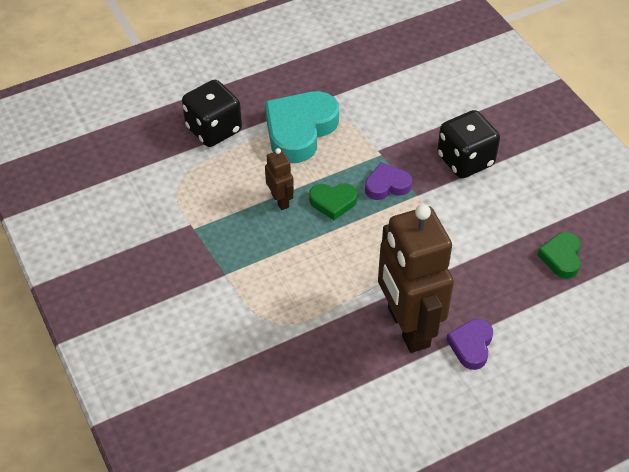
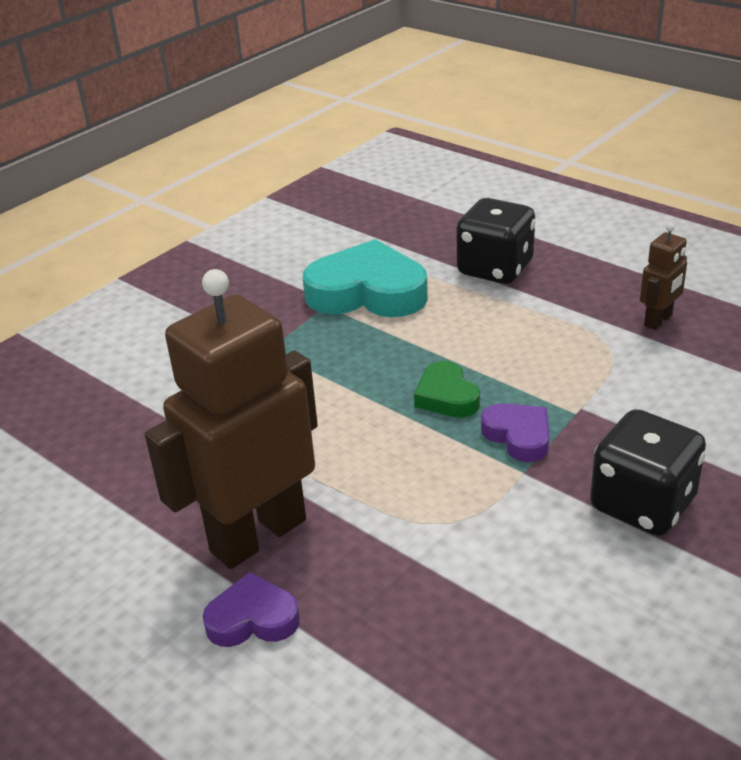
camera: 70 degrees right, 15 degrees down
(280, 200) = (416, 353): brown robot -> brown robot (658, 320)
(300, 130) = (554, 330): turquoise heart -> turquoise heart (367, 292)
(561, 257) = (513, 693): green heart -> none

